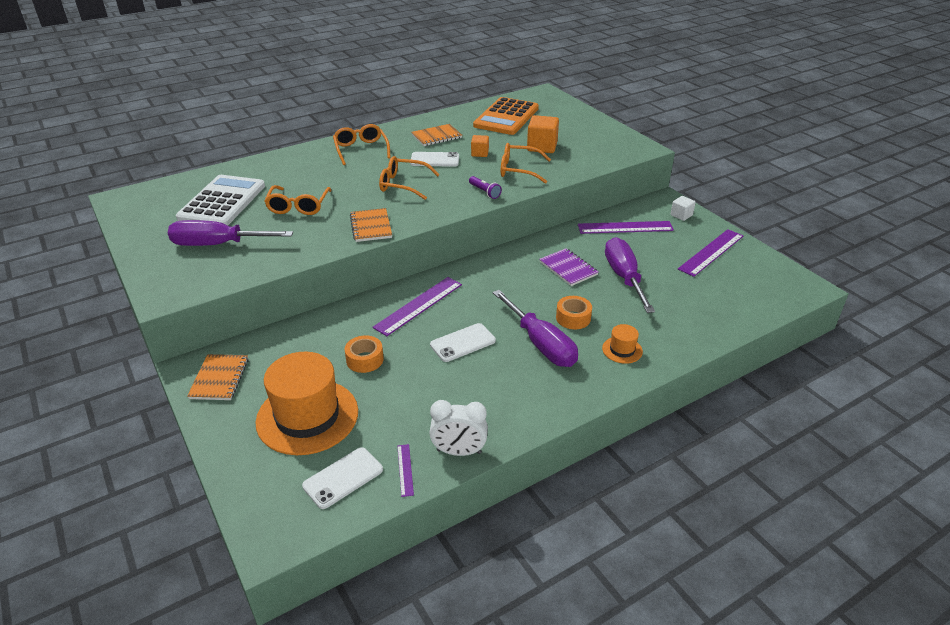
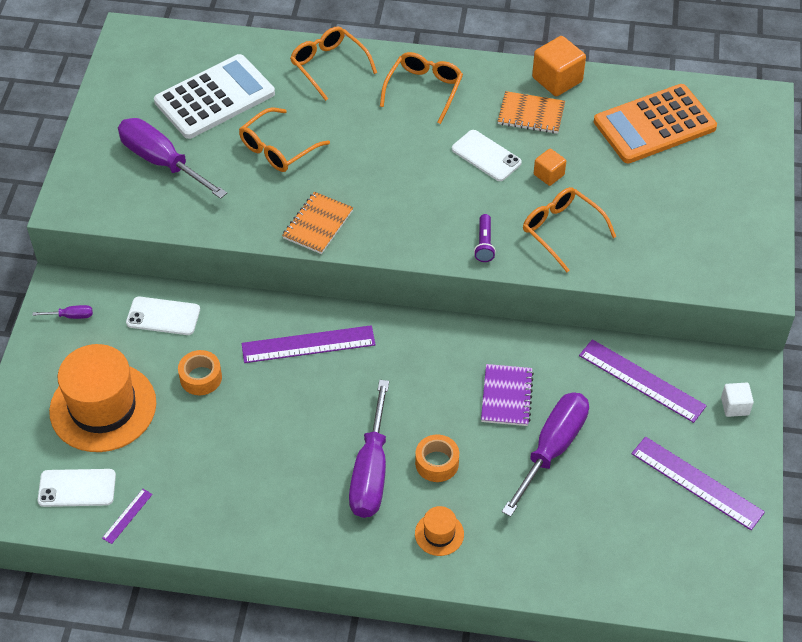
camera: 40 degrees right, 15 degrees up
(219, 378) = (71, 316): orange notebook -> purple screwdriver
(403, 184) = (411, 178): orange glasses -> orange glasses (328, 66)
(459, 451) = (183, 531): white clock -> none
(463, 343) = (302, 419): white phone -> white phone (163, 316)
(542, 147) = (635, 207): orange cube -> orange cube (557, 79)
(711, 252) = (696, 483): purple ruler -> purple ruler turned 45 degrees clockwise

